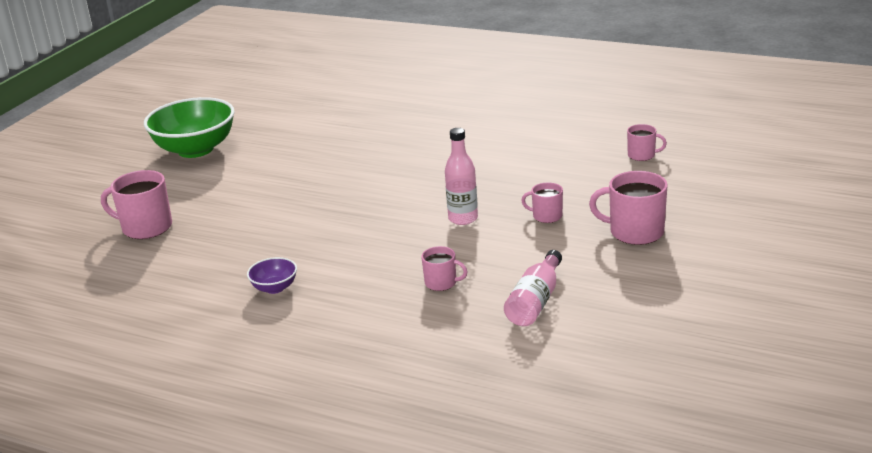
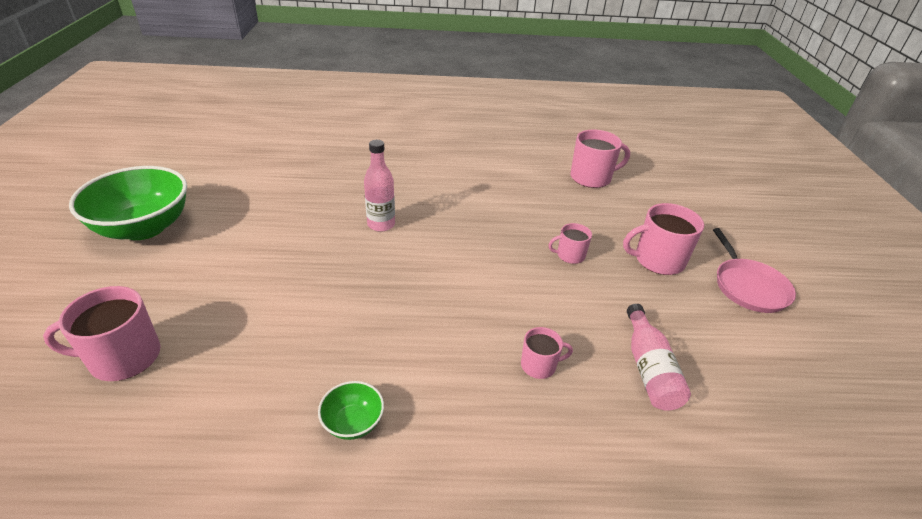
camera: 30 degrees left, 10 degrees up
(274, 288) = (353, 422): purple bowl -> green bowl
(463, 218) = (496, 272): pink bottle -> pink bottle (381, 224)
(642, 155) = (591, 178): pink mug -> pink mug, size x1.75
(709, 265) = (748, 286): none -> pink pan

